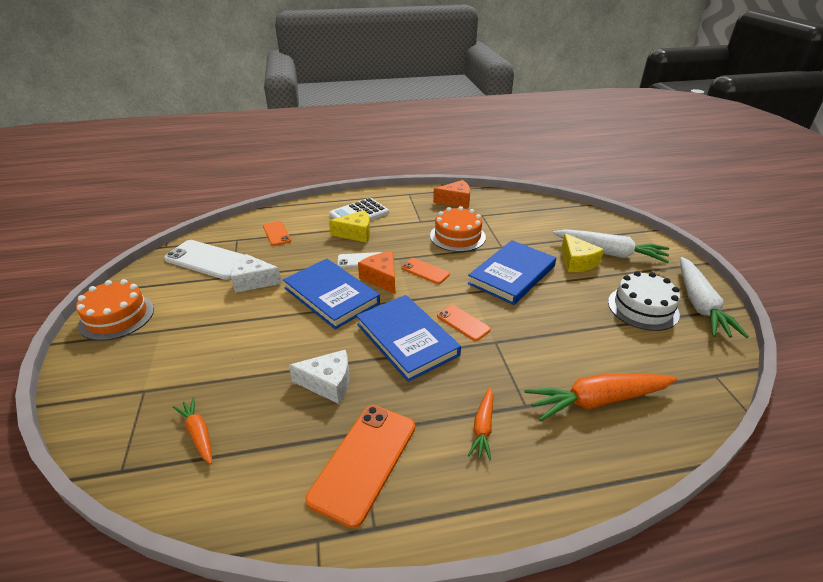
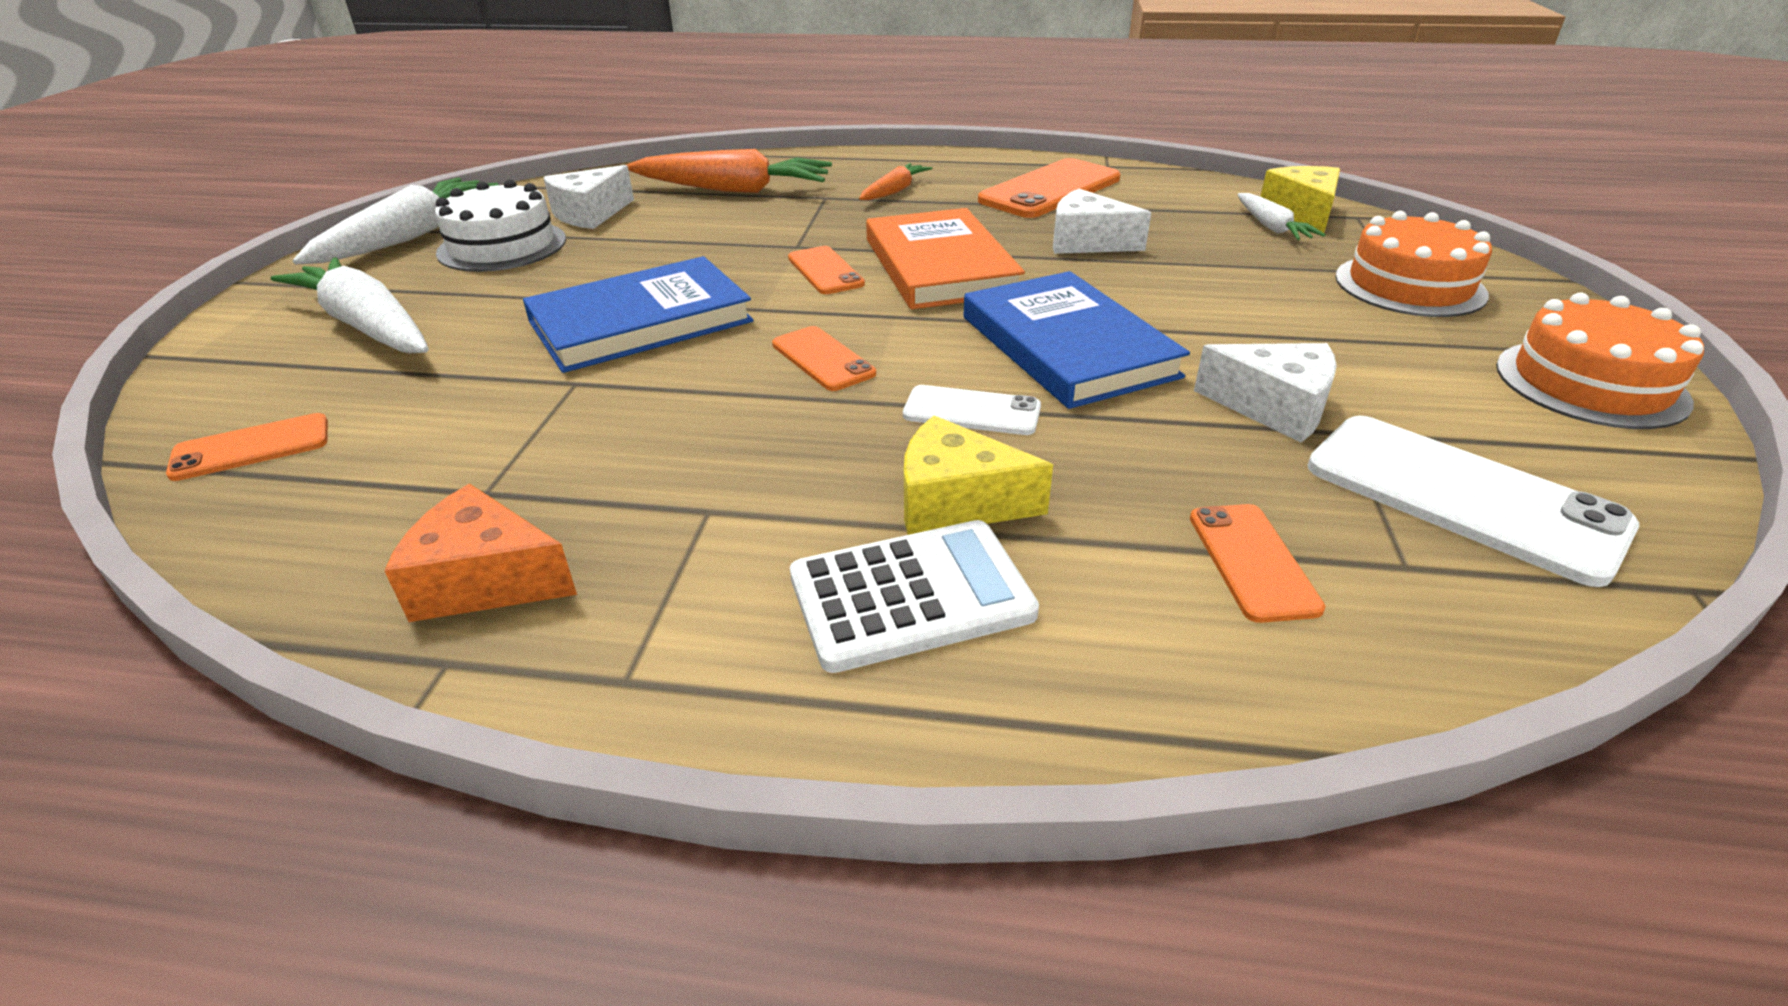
camera: 160 degrees left, 0 degrees up
(198, 434) = (1271, 227): orange carrot -> white carrot
(381, 278) = (936, 361): orange cheese -> none
(407, 339) = (939, 266): blue book -> orange book
(457, 236) = (651, 431): orange cake -> orange cake (1409, 285)
(561, 213) = (251, 448): none -> orange phone
(577, 262) = (470, 321): yellow cheese -> yellow cheese (1302, 213)
(644, 347) = (590, 214): none -> white cheese

